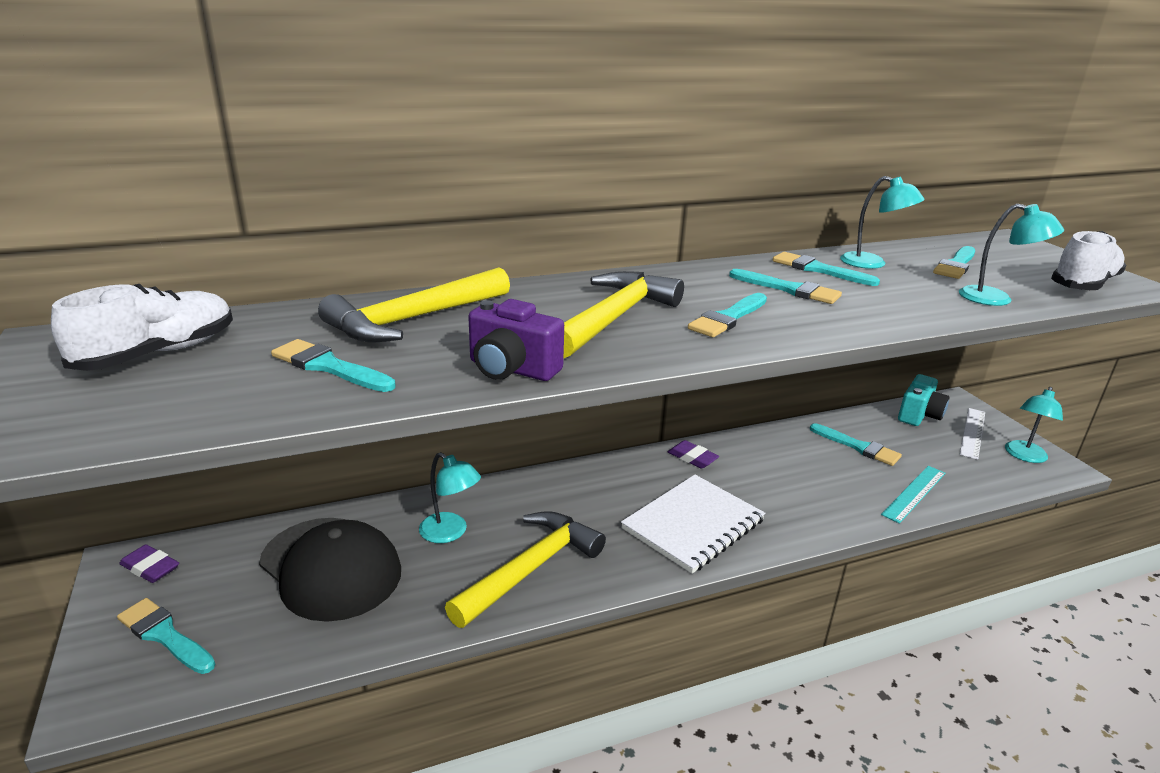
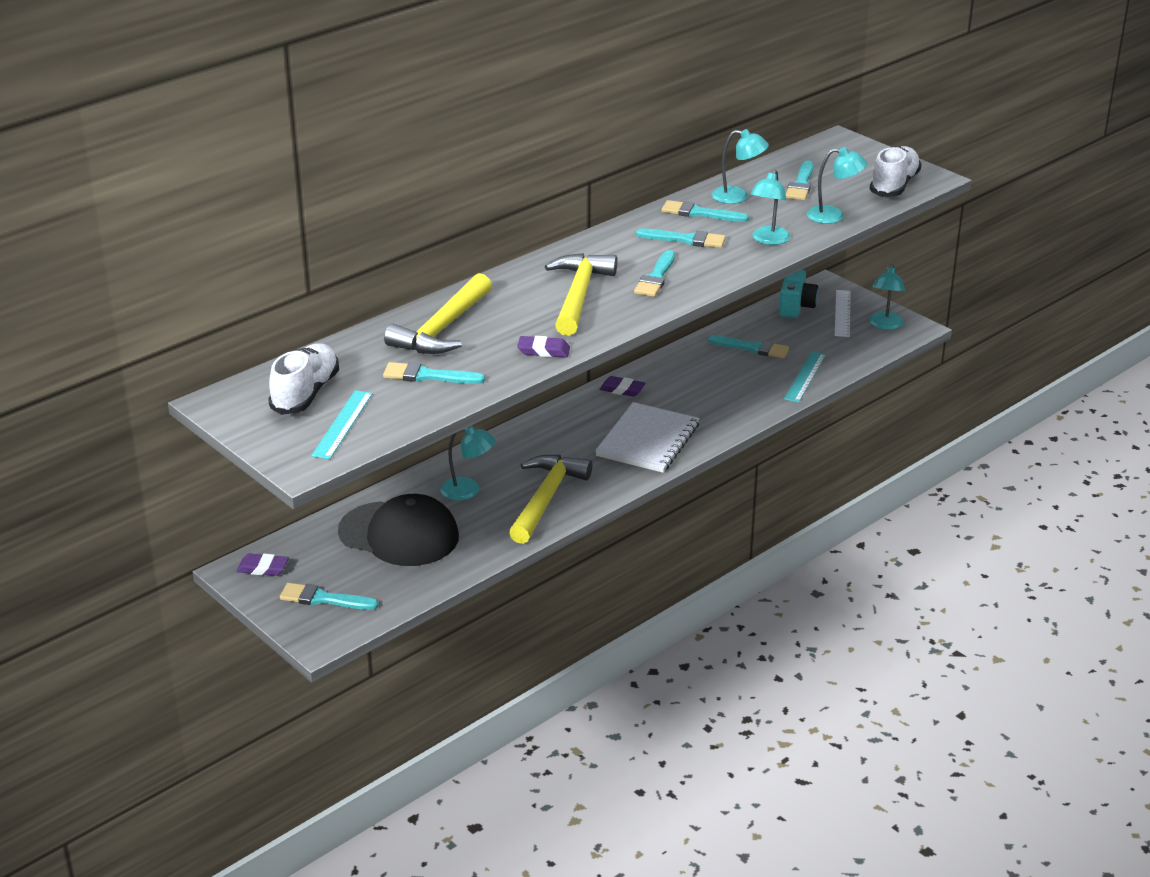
camera: 20 degrees left, 5 degrees up
(137, 402) = (342, 424): none -> turquoise ruler
(512, 369) = (543, 351): purple camera -> purple eraser
(899, 307) = (768, 240): none -> turquoise lamp

